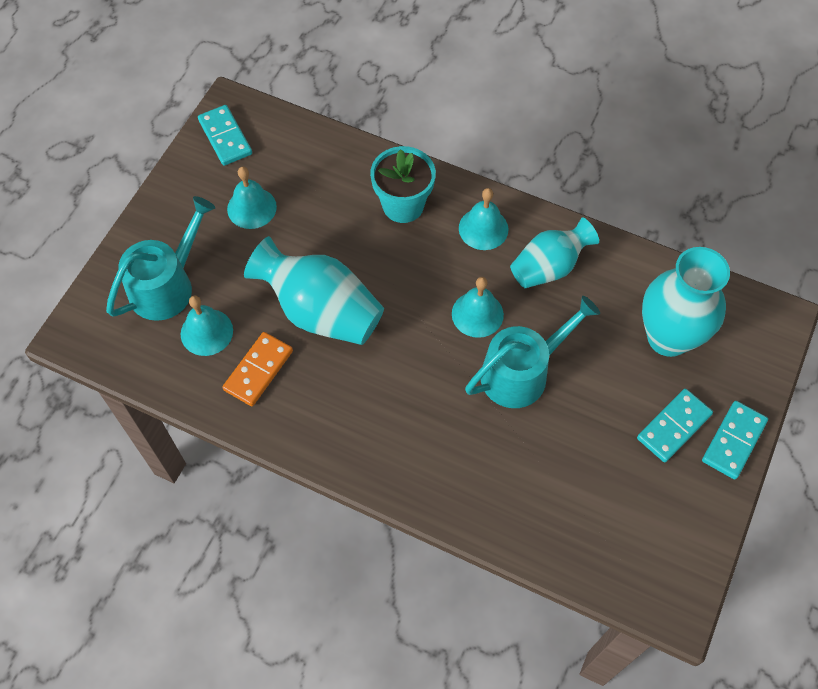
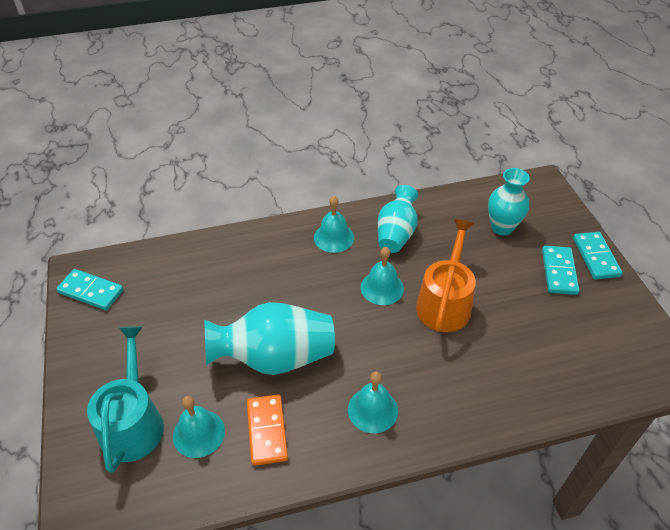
camera: 40 degrees left, 15 degrees down
(251, 208) = (156, 324): turquoise bell -> turquoise bell (372, 410)
(403, 205) = (267, 256): turquoise flower pot -> none
(521, 372) = (445, 303): turquoise watering can -> orange watering can
(668, 337) = (502, 227): turquoise vase -> turquoise vase, size x0.66

